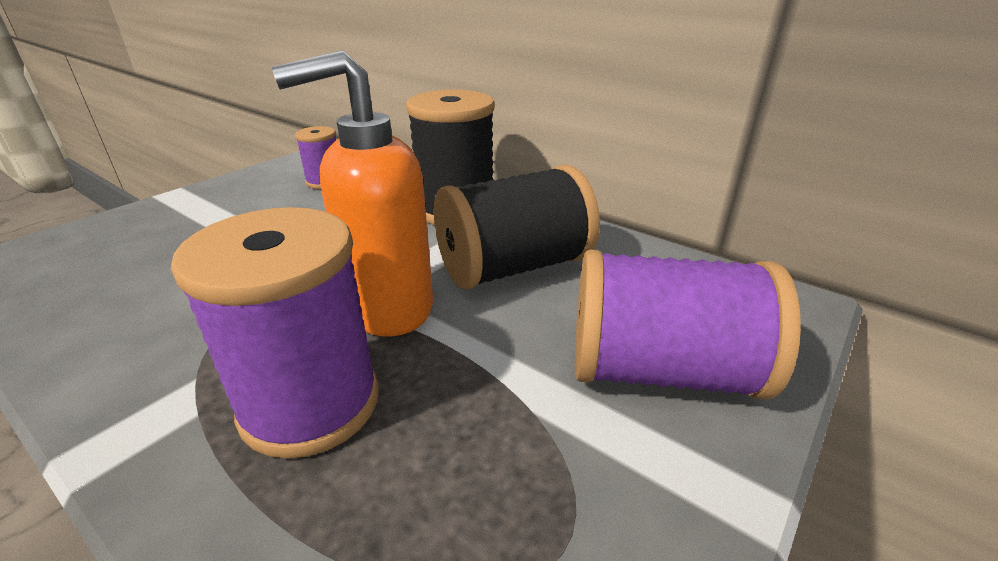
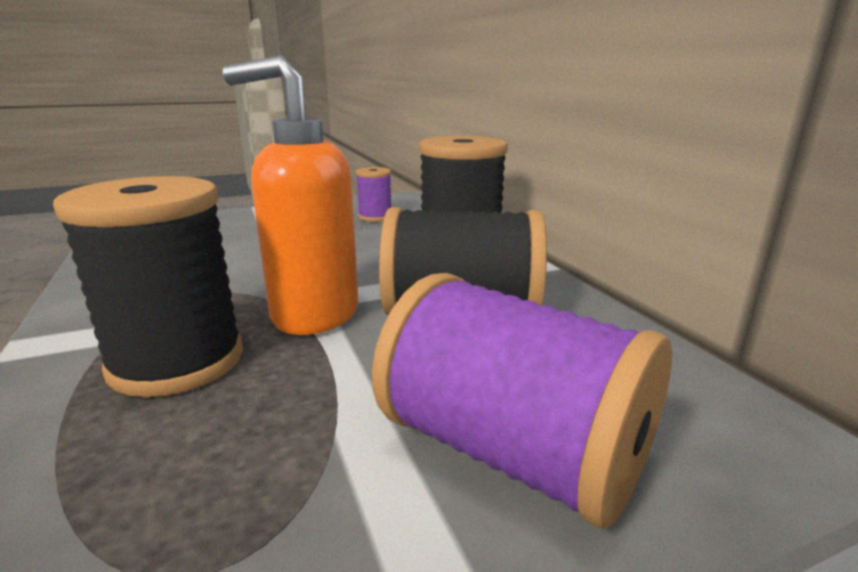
camera: 30 degrees right, 10 degrees down
(310, 404) = (177, 361): purple spool -> black spool

